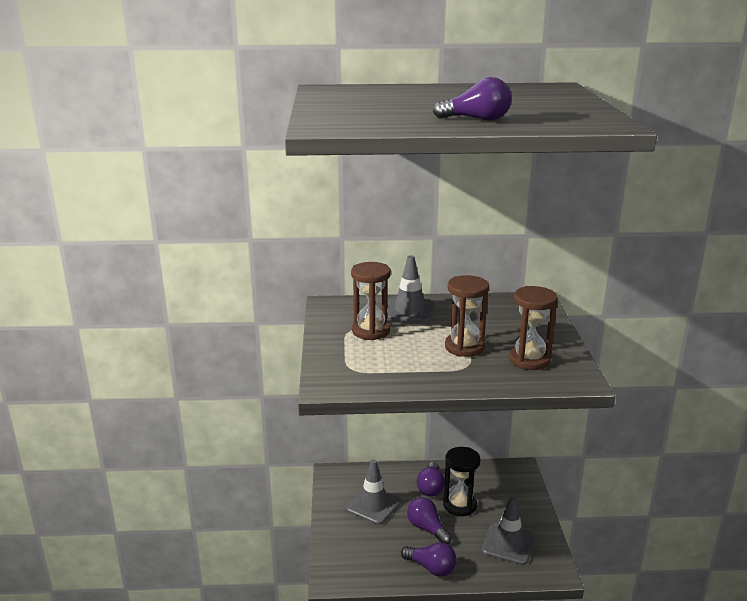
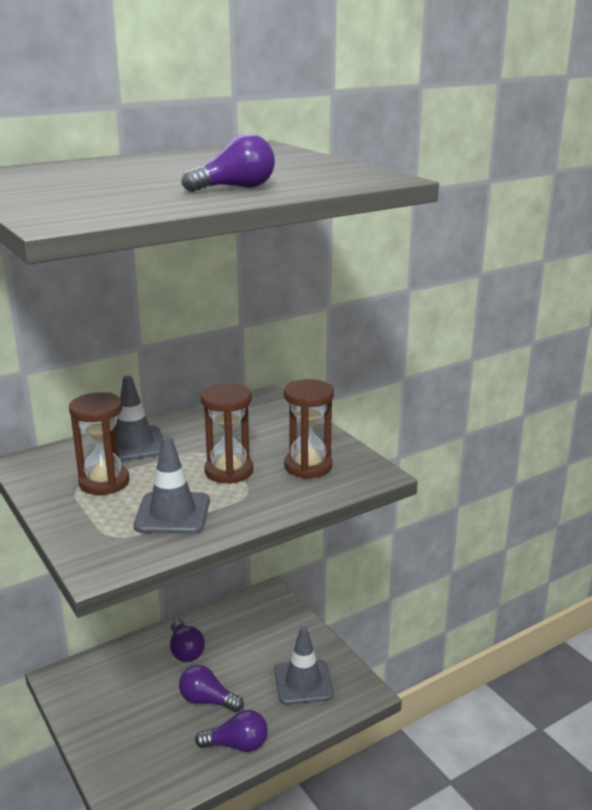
camera: 30 degrees left, 0 degrees up
(373, 505) = (129, 698): grey traffic cone -> grey traffic cone (172, 513)
(459, 505) = (228, 659): black hourglass -> none

